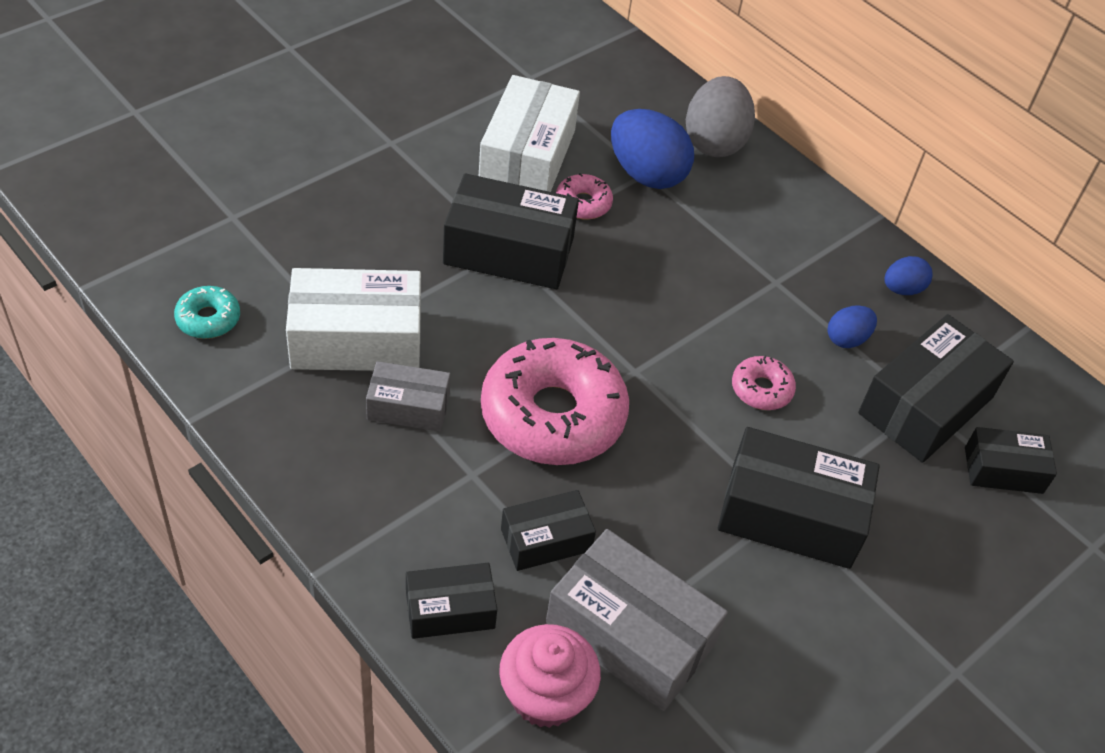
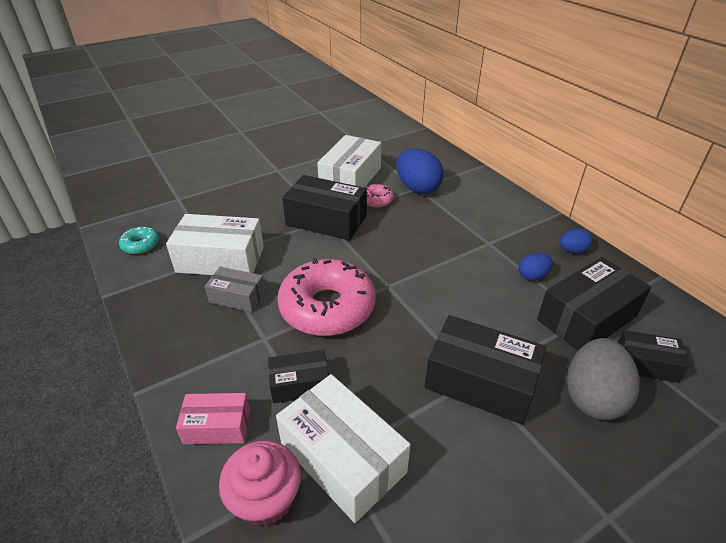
camera: 15 degrees right, 10 degrees down
(450, 610) = (217, 426): black box -> pink box
(629, 635) = (342, 458): grey box -> white box
(714, 142) = (460, 175): grey egg -> grey egg (592, 397)
(761, 389) = (470, 301): pink donut -> none

